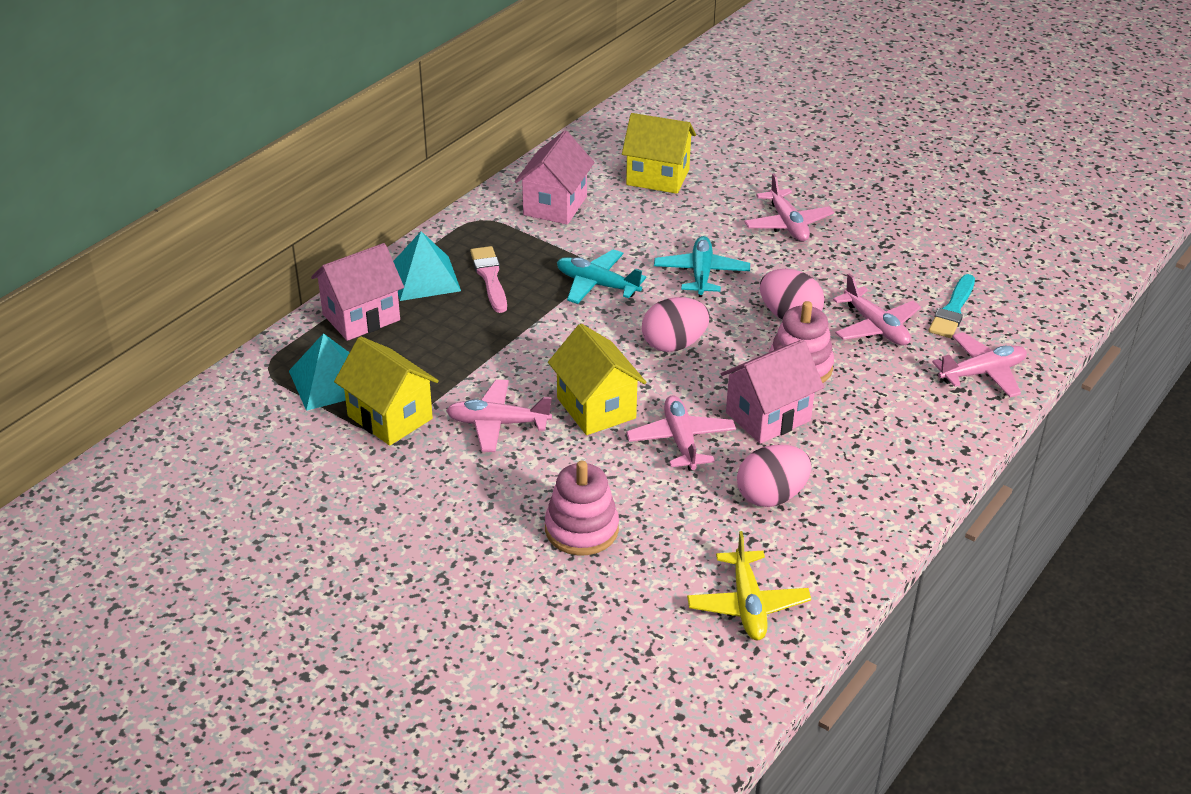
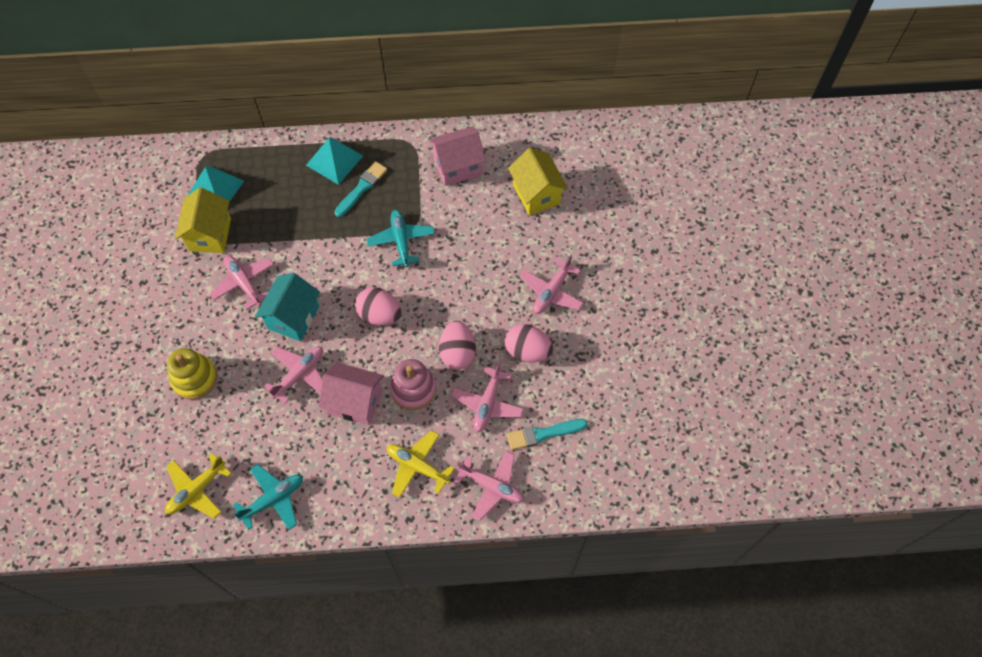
camera: 50 degrees right, 25 degrees up
(361, 317) = (277, 160): pink house -> none
(490, 277) = (362, 188): pink brush -> turquoise brush
(581, 529) = (194, 378): pink stacking toy -> yellow stacking toy
(596, 408) = (293, 317): yellow house -> turquoise house
(701, 274) = (458, 282): turquoise plane -> turquoise plane (273, 499)
(771, 496) = (289, 447): pink egg -> pink egg (527, 351)
(903, 411) = (417, 466): none -> yellow plane

